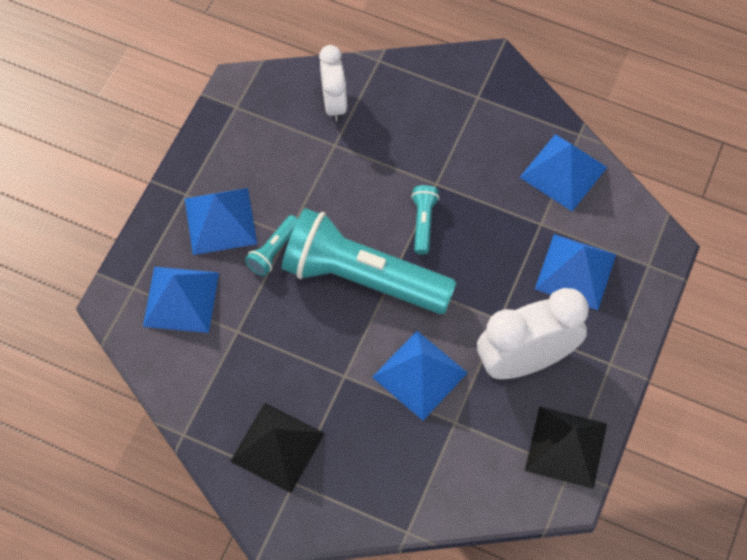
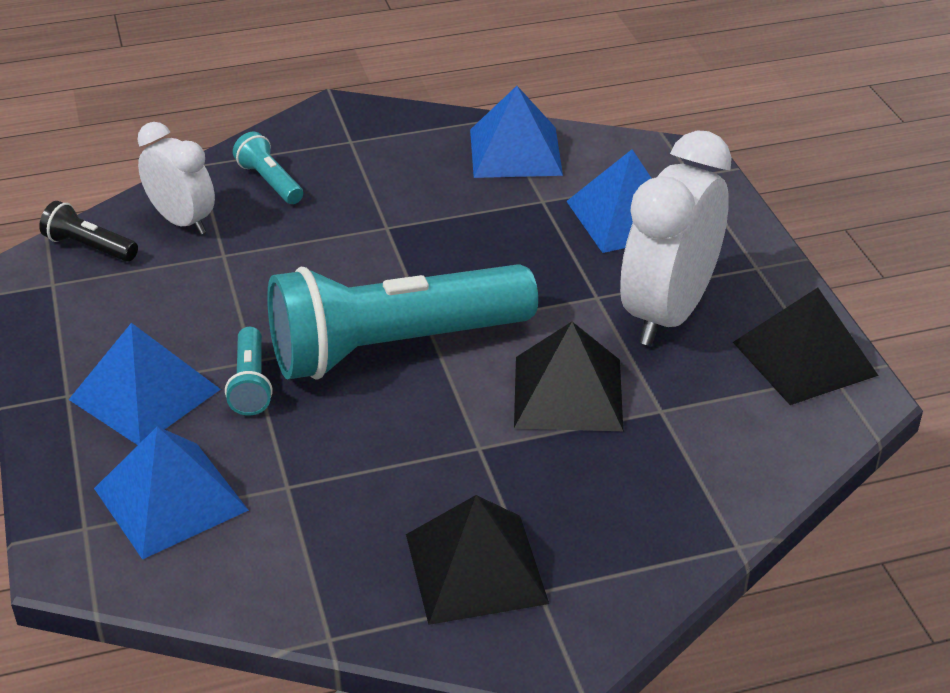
camera: 40 degrees left, 25 degrees down
(273, 90) = (89, 247): none -> black flashlight
(419, 375) = (568, 393): blue pyramid -> black pyramid
(423, 222) = (410, 264): turquoise flashlight -> turquoise flashlight (270, 182)

